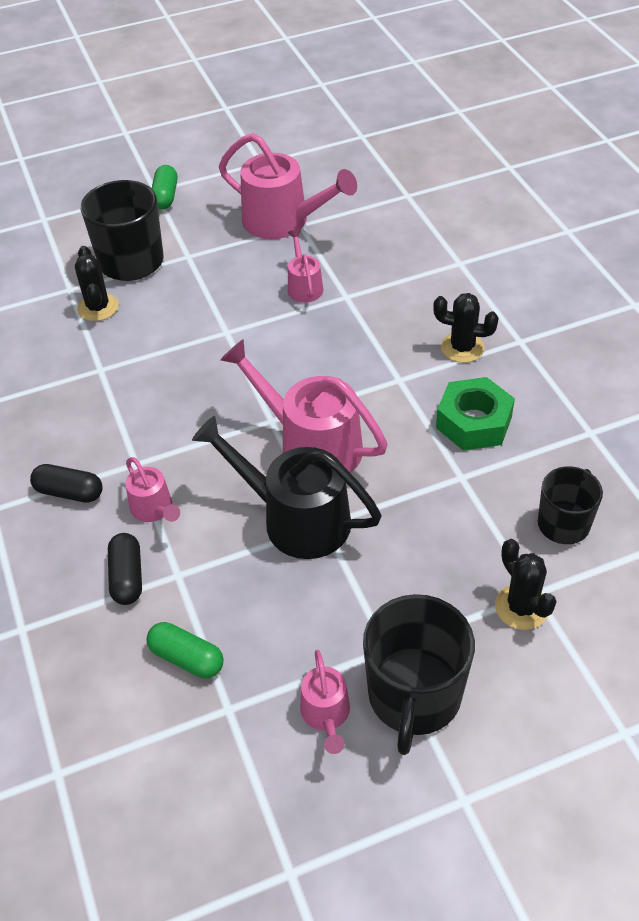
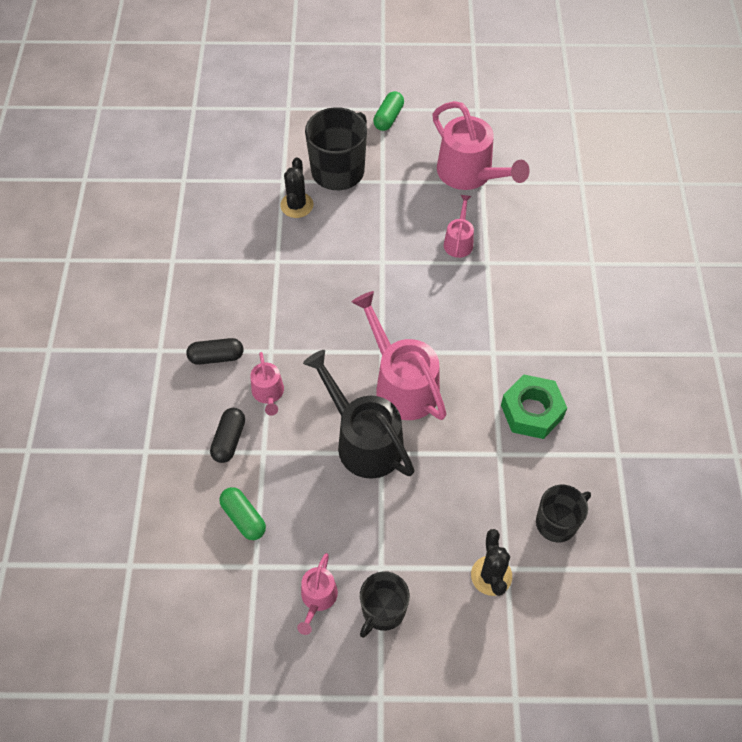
camera: 20 degrees right, 10 degrees up
(69, 492) = (216, 357): black capsule -> black capsule turned 45 degrees counterclockwise
(414, 696) = (383, 610): black mug -> black mug, size x0.63
(462, 348) = (555, 342): black cactus -> none

